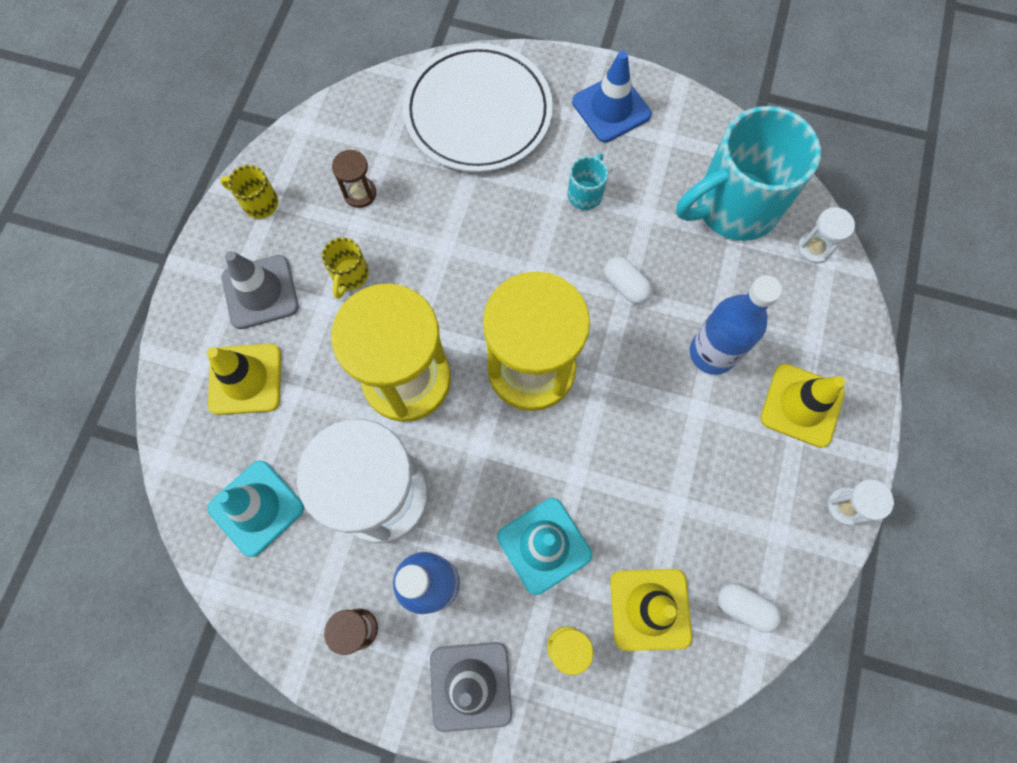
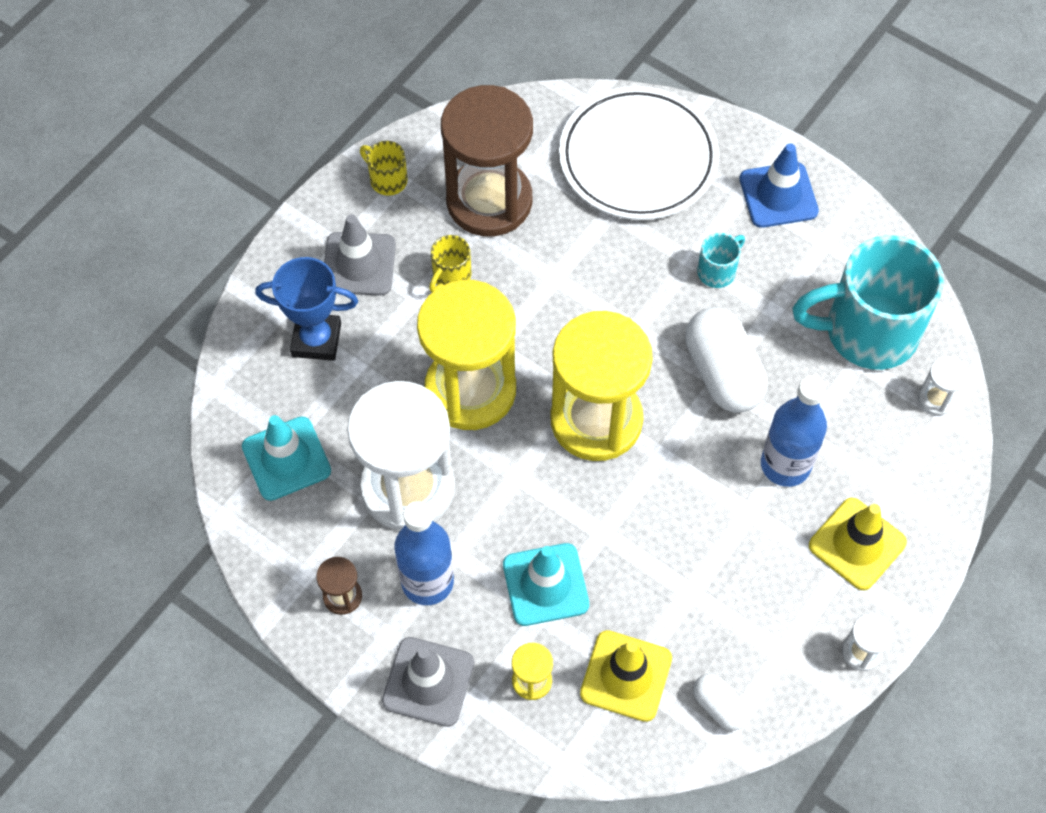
camera: 20 degrees right, 10 degrees down
(245, 379) = (316, 340): yellow traffic cone -> blue trophy
(360, 193) = (489, 201): brown hourglass -> brown hourglass, size x2.48
(625, 286) = (722, 373): white capsule -> white capsule, size x1.93

